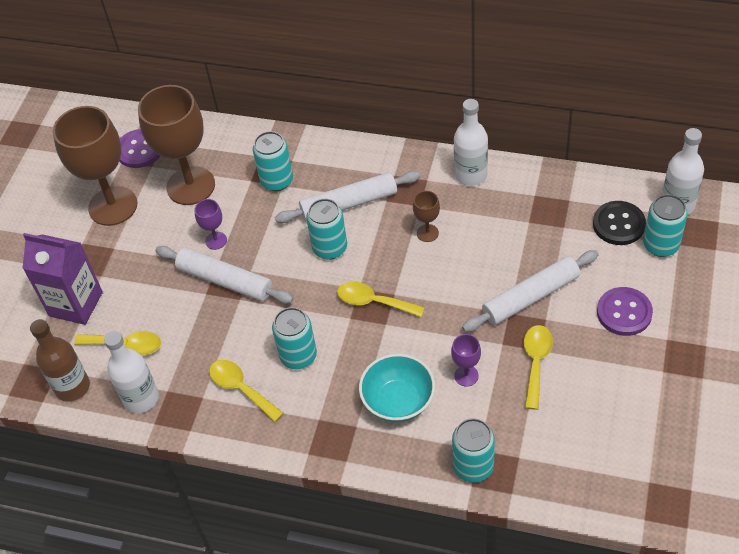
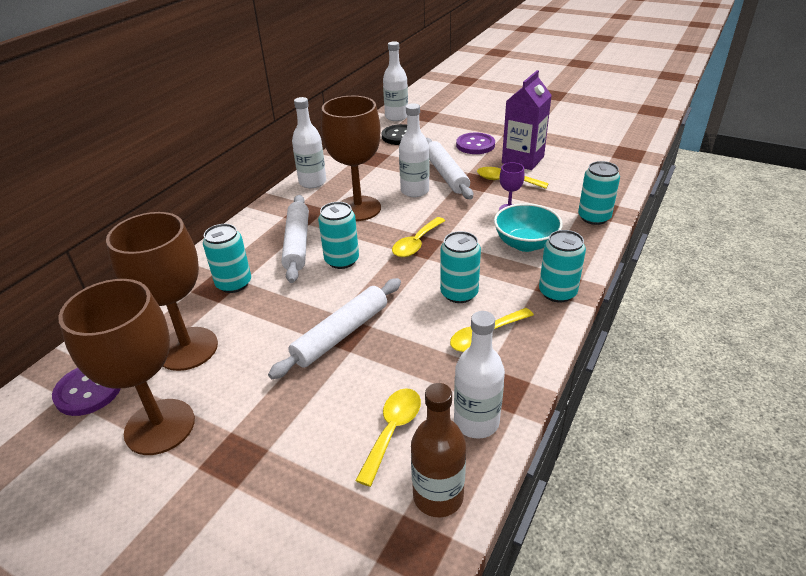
camera: 80 degrees left, 15 degrees down
(76, 304) = (300, 482): purple carton -> purple carton (522, 160)
(216, 240) = (282, 335): purple goblet -> none
(427, 233) = (358, 208): brown goblet -> brown goblet, size x2.32
(481, 275) = (415, 191): none -> white bottle
(661, 245) = (426, 126): turquoise can -> turquoise can (557, 292)

